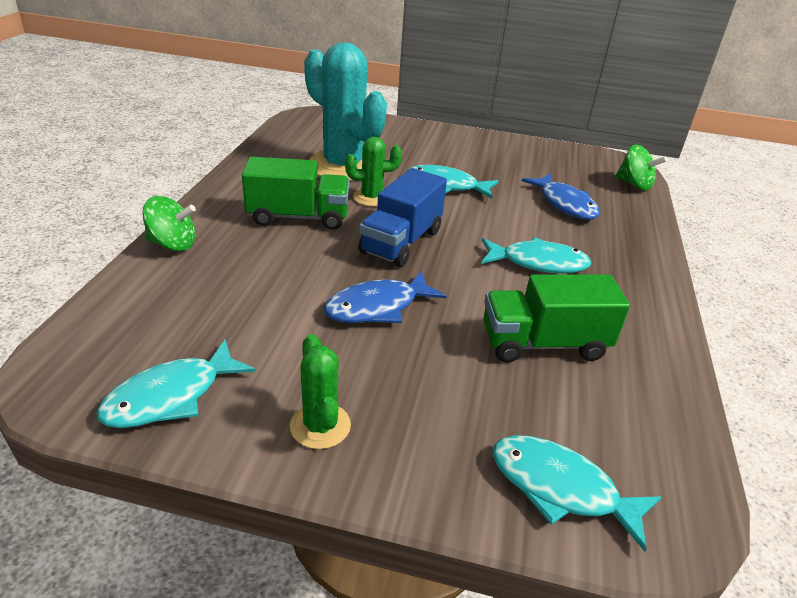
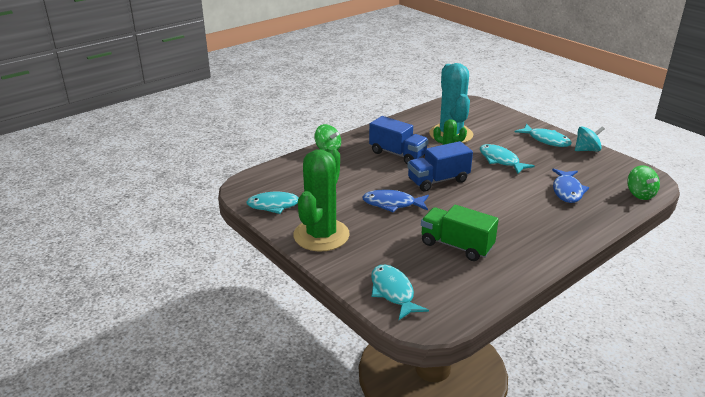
camera: 40 degrees right, 5 degrees down
(298, 217) = (397, 154): green truck -> blue truck
(320, 426) = (321, 235): green cactus -> green cactus, size x2.02
(520, 145) = (587, 150): none -> turquoise spinning top
(538, 263) = (504, 213): turquoise fish -> turquoise fish (546, 140)

